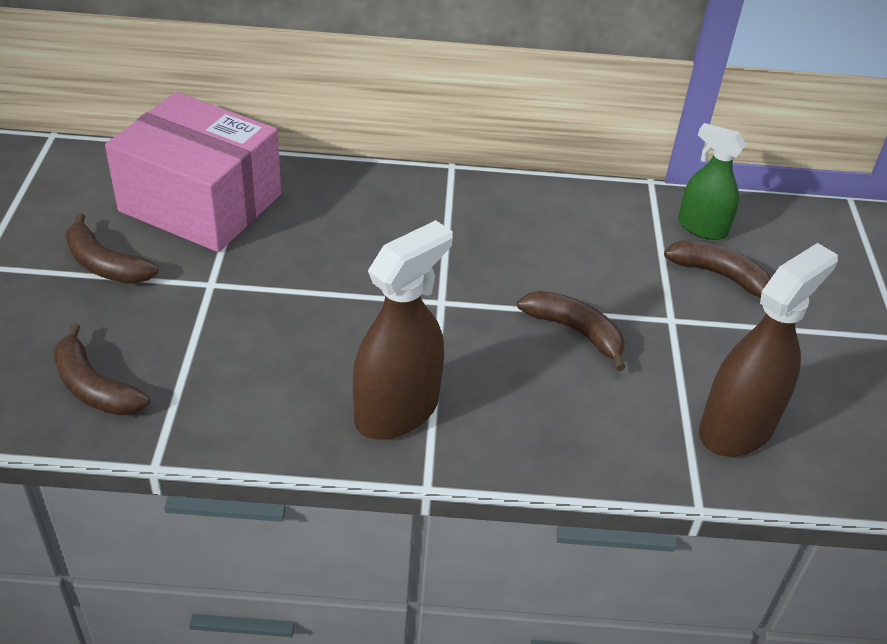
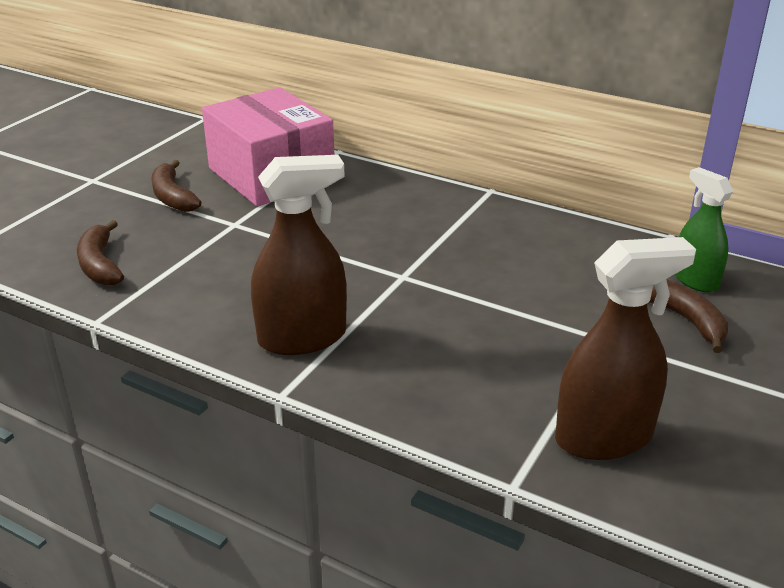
camera: 30 degrees right, 10 degrees down
(575, 332) = (504, 325): brown banana -> none

